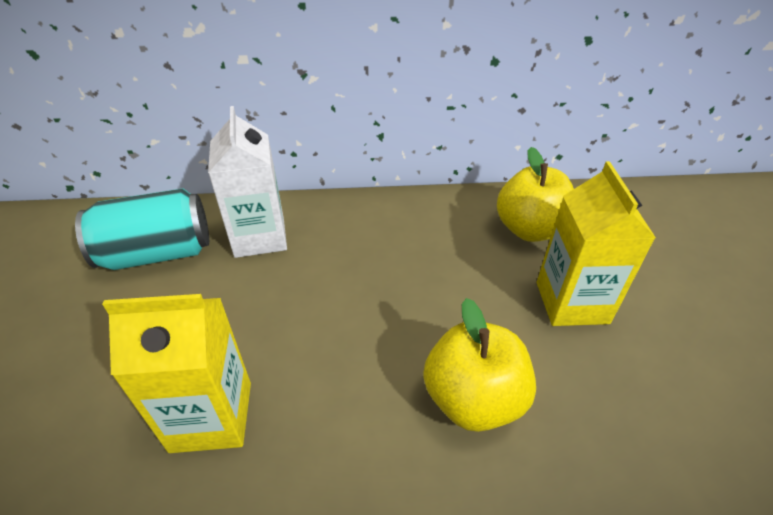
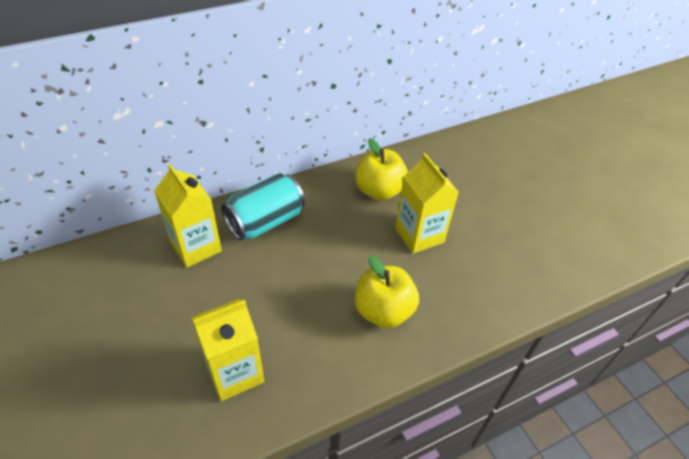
camera: 25 degrees left, 5 degrees up
(158, 253) = (125, 281): turquoise can -> turquoise can (265, 221)
(260, 237) = (196, 247): white carton -> yellow carton

